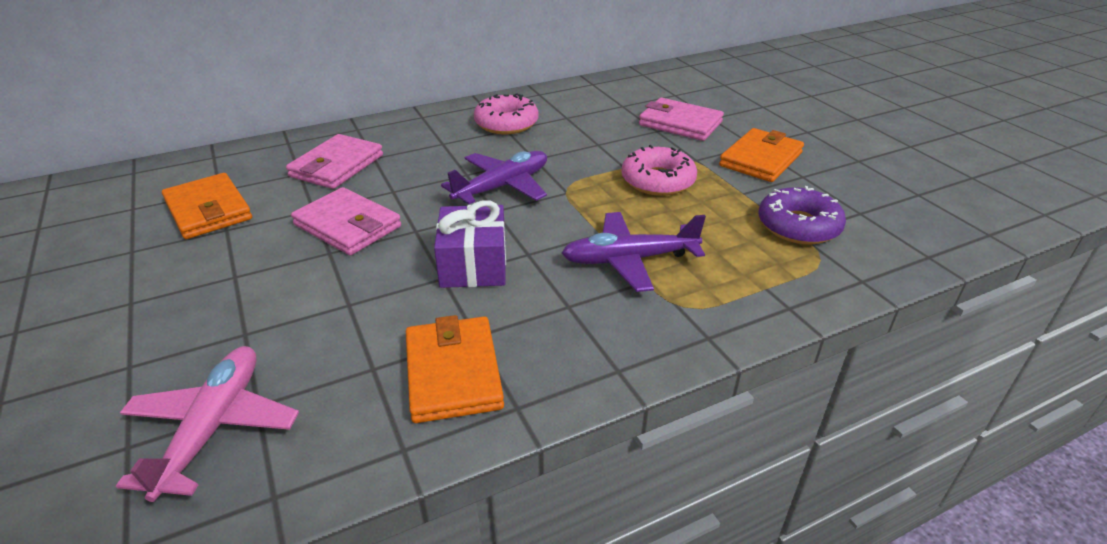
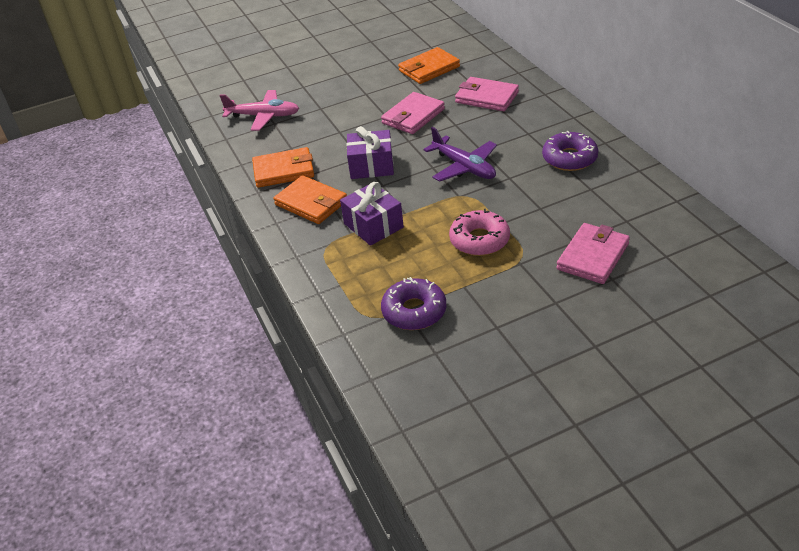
camera: 95 degrees right, 5 degrees up
(506, 123) = (569, 158): pink donut -> purple donut
(629, 260) = (373, 225): purple plane -> purple gift
(761, 159) = (525, 303): orange wallet -> orange wallet (311, 203)

